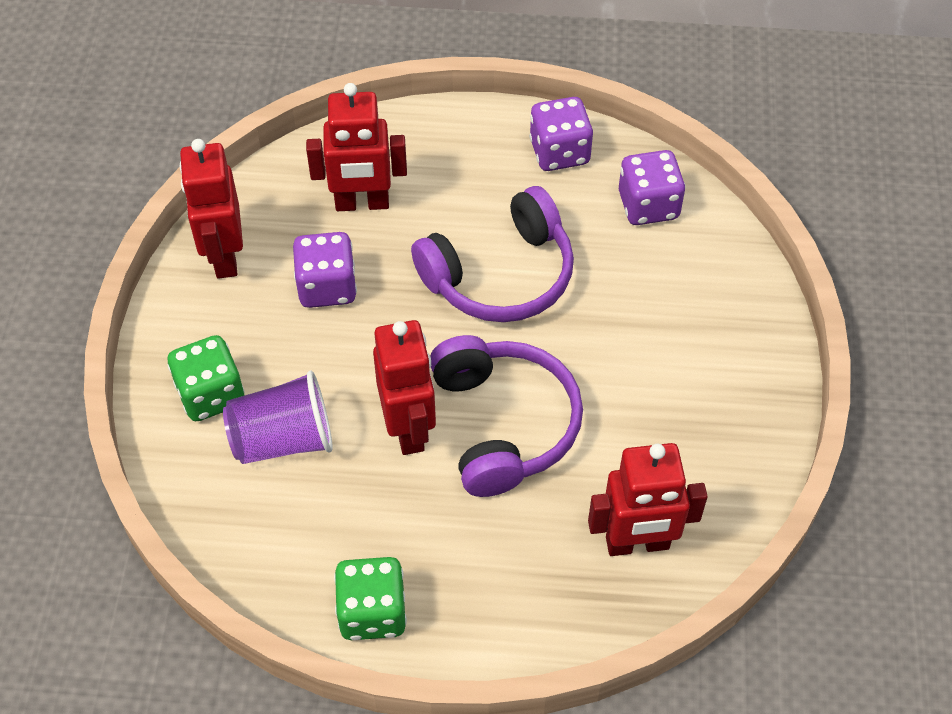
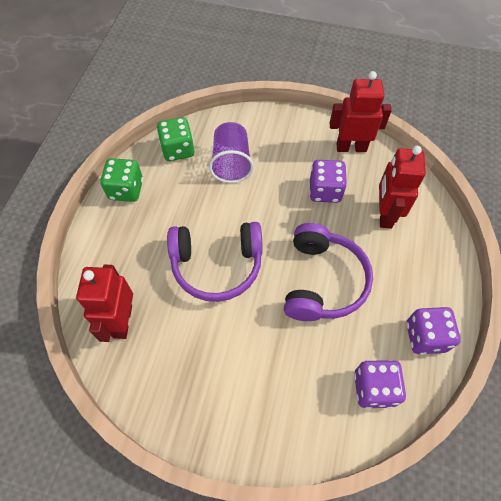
camera: 100 degrees right, 5 degrees up
(211, 394) = (264, 136): green dice -> green dice (178, 150)
(409, 428) = (225, 218): red robot -> none
(500, 275) = (323, 281): purple headphones -> purple headphones turned 150 degrees counterclockwise

